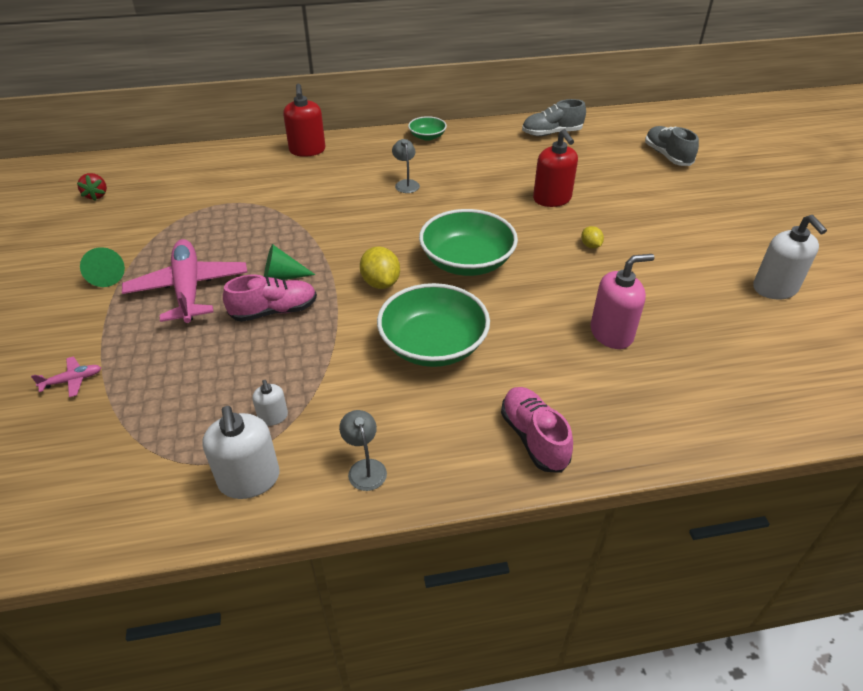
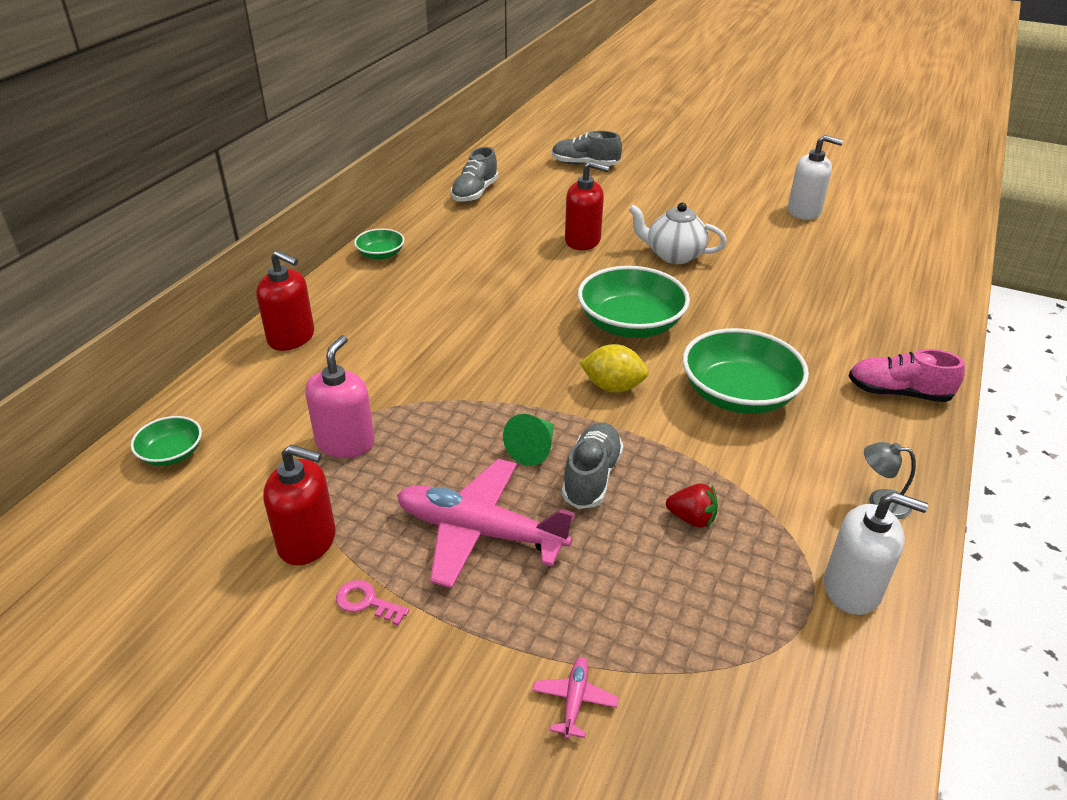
camera: 55 degrees left, 5 degrees down
(96, 195) = (137, 557): red strawberry -> red strawberry (692, 518)
(107, 275) = (366, 602): green cone -> pink key
(140, 236) = (307, 541): none -> red soap dispenser
(177, 166) = (171, 453): none -> green bowl
(273, 417) = (769, 539): white soap dispenser -> none
(274, 311) = (591, 477): pink shoe -> grey shoe
(406, 183) = (454, 302): grey lamp -> none
(590, 246) = (673, 255): yellow lemon -> white teapot
(611, 333) = (799, 300): pink soap dispenser -> pink soap dispenser (345, 442)

